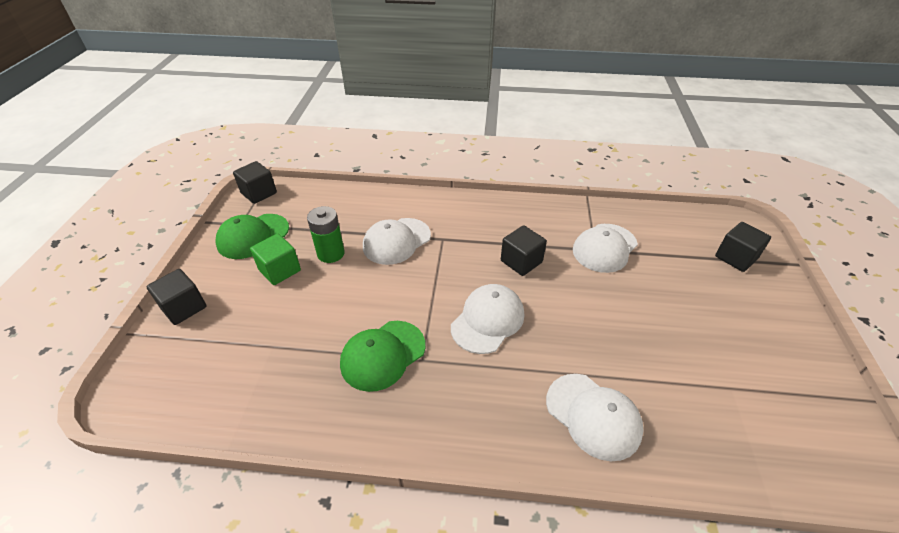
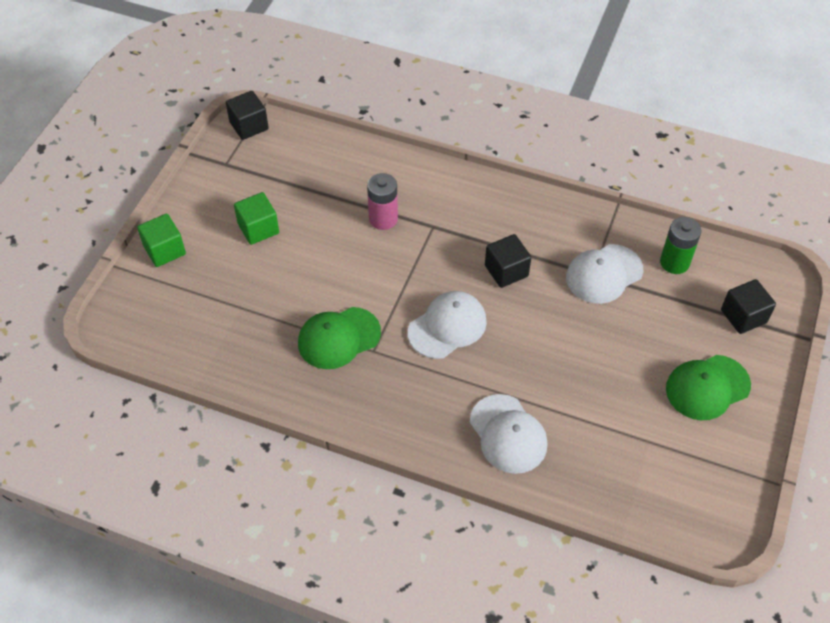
camera: 15 degrees right, 10 degrees up
(184, 307) = (165, 250): black cube -> green cube
(253, 236) = (236, 182): green cap -> green cap (707, 387)
(331, 253) = (312, 220): green battery -> green battery (674, 262)
(396, 241) = (383, 219): white cap -> pink battery

